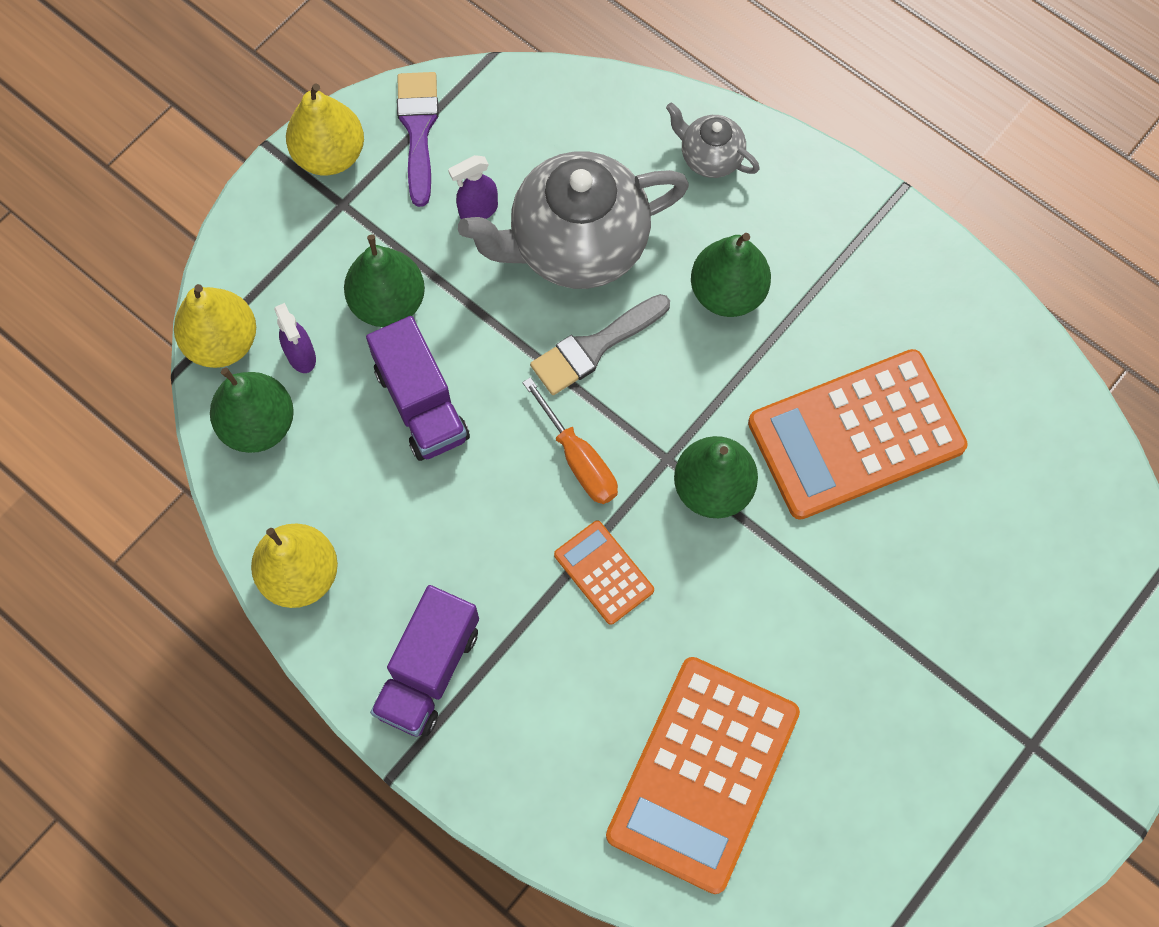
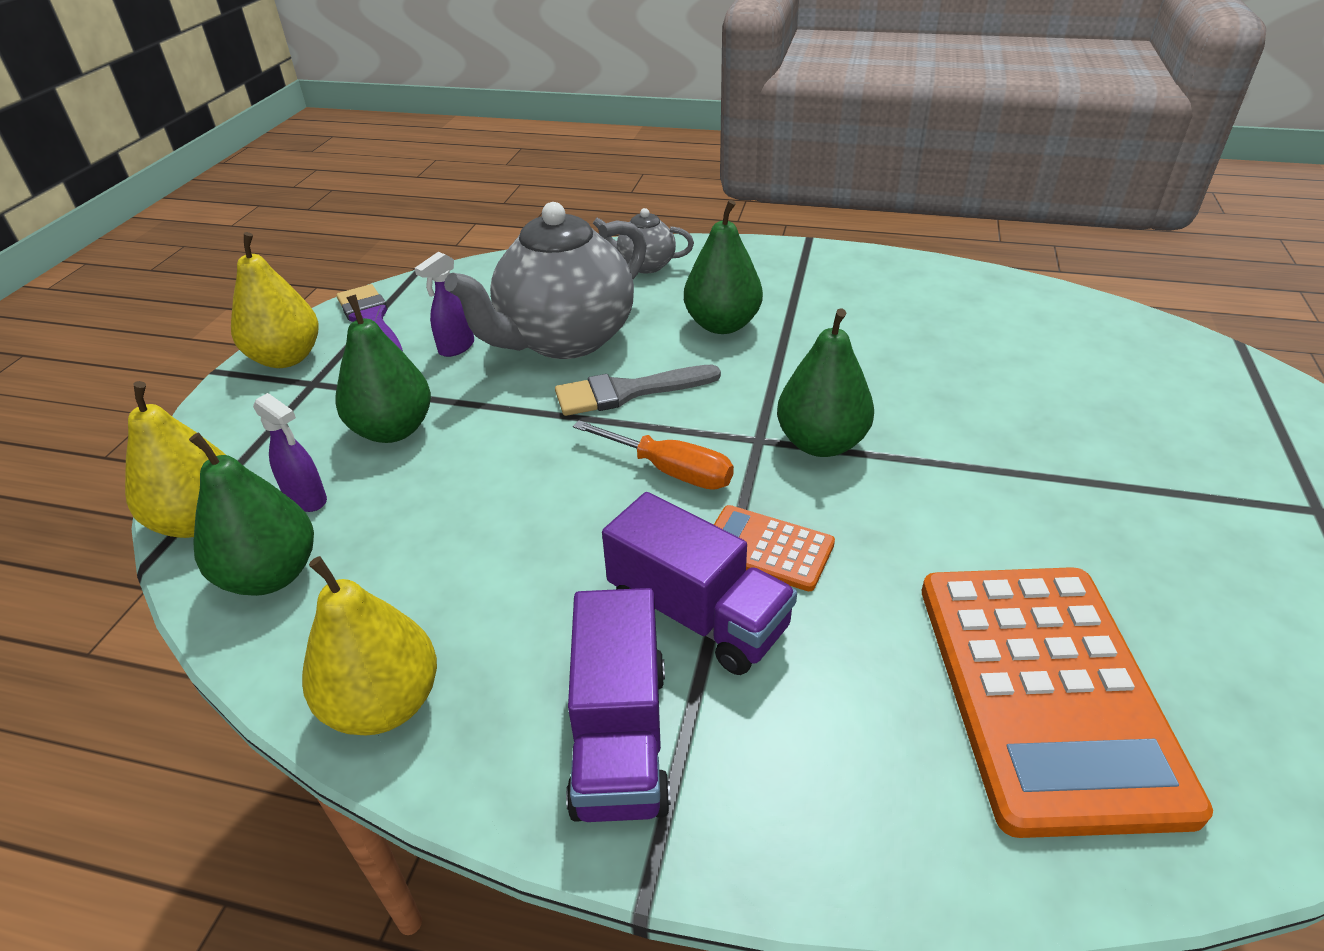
camera: 25 degrees left, 30 degrees down
(421, 404) = (469, 489): purple truck -> purple truck (697, 615)
(594, 347) = (627, 392): grey brush -> grey brush turned 45 degrees clockwise
(856, 435) = (913, 366): orange calculator -> none

